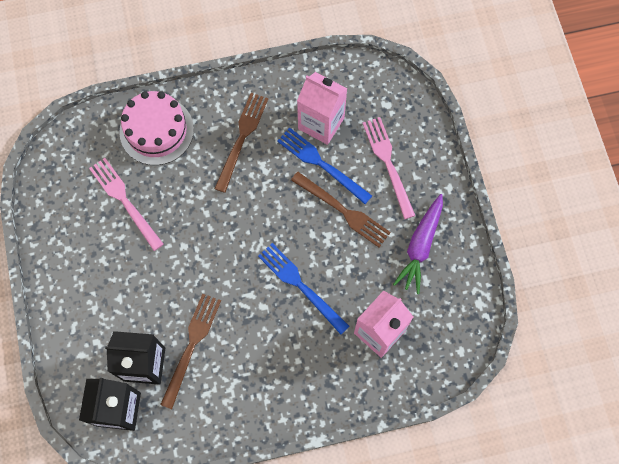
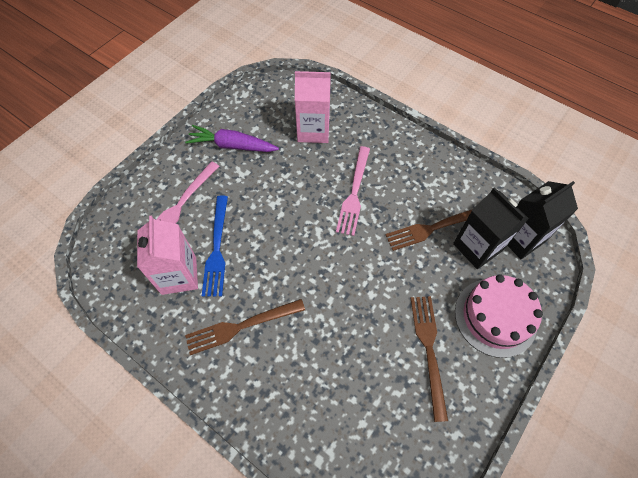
camera: 130 degrees left, 10 degrees down
(124, 200) = (379, 377): pink fork -> pink fork (354, 194)
(156, 130) = (292, 409): pink cake -> pink cake (495, 317)
(300, 285) = (325, 194): blue fork -> none
(344, 211) = (244, 206): brown fork -> brown fork (428, 349)
(420, 246) = (232, 146): purple carrot -> purple carrot turned 150 degrees counterclockwise

